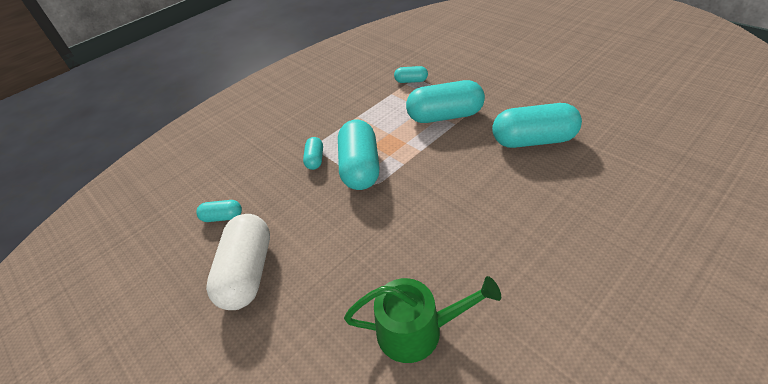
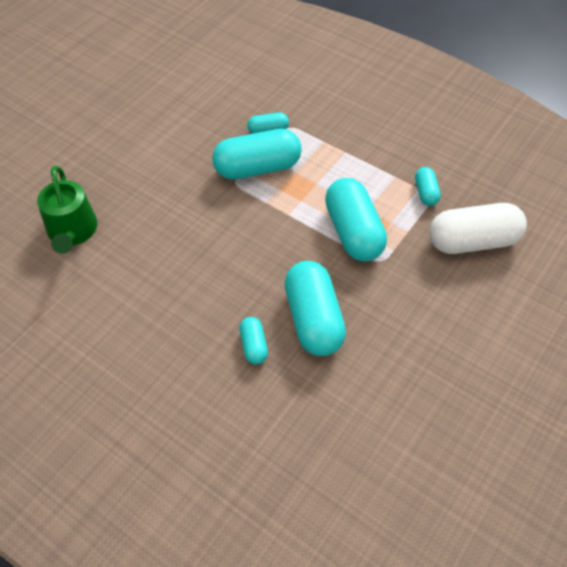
camera: 75 degrees right, 10 degrees up
(222, 217) = (189, 85): turquoise capsule -> turquoise capsule (254, 346)
(248, 272) = (130, 117): white capsule -> white capsule (473, 241)

